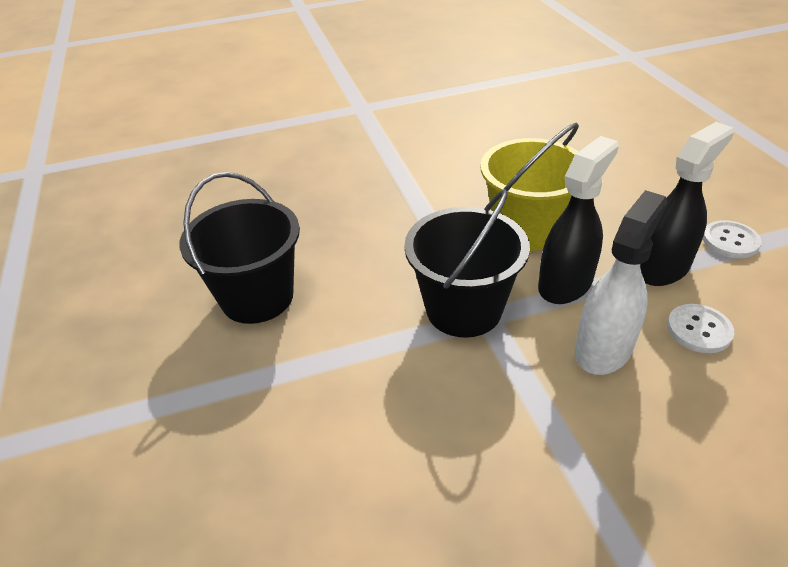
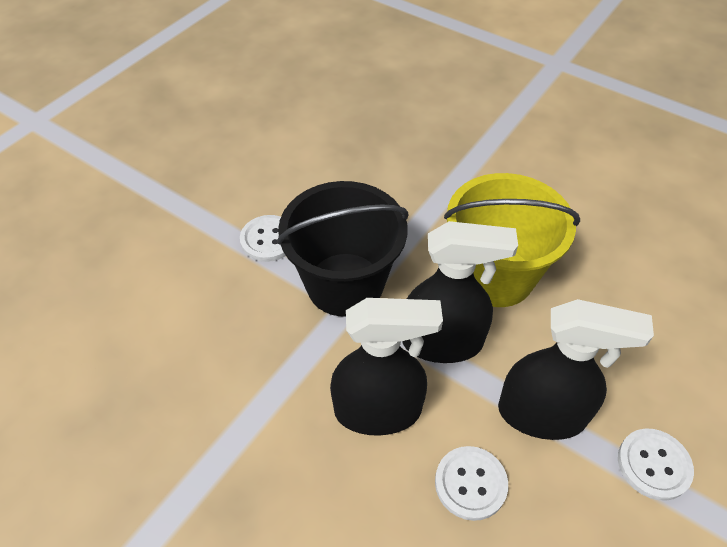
camera: 50 degrees right, 10 degrees up
(257, 297) = (254, 153): black bucket -> none
(369, 333) = (268, 239): none -> white button
(603, 348) = (378, 410): white spray bottle -> black spray bottle

